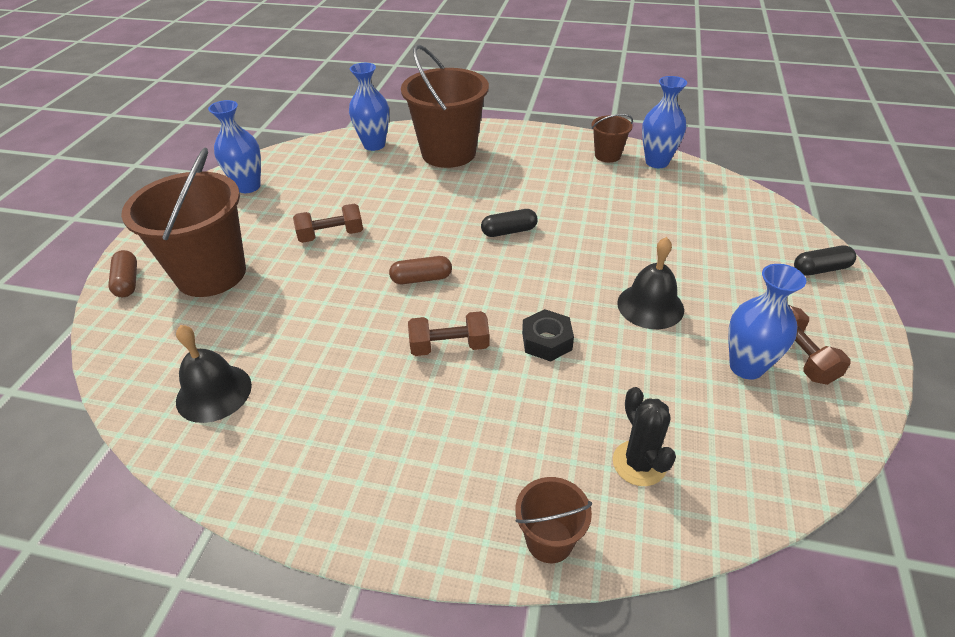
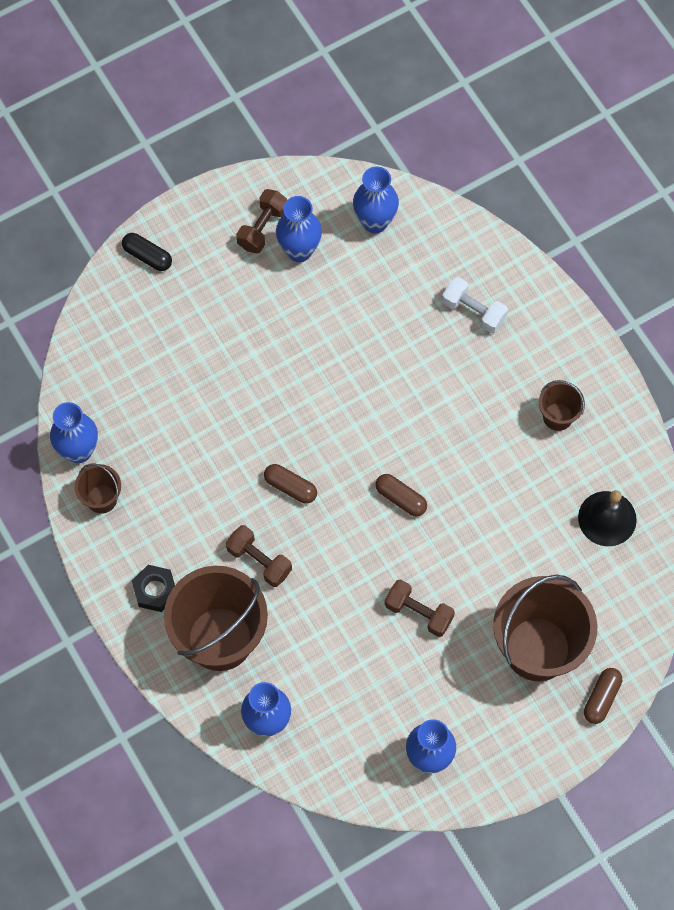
camera: 135 degrees left, 25 degrees up
(449, 346) = (442, 422): brown dumbbell -> brown dumbbell (259, 561)
(509, 231) = (290, 487): black capsule -> brown capsule
(536, 457) = (473, 311): none -> white dumbbell
(547, 341) = (383, 371): black nut -> black nut (155, 590)
(549, 540) = (513, 270): brown bucket -> brown bucket (557, 416)
(639, 463) = (428, 261): black cactus -> none
(650, 306) = (289, 335): black bell -> none
(737, 452) = (375, 222): none -> blue vase

